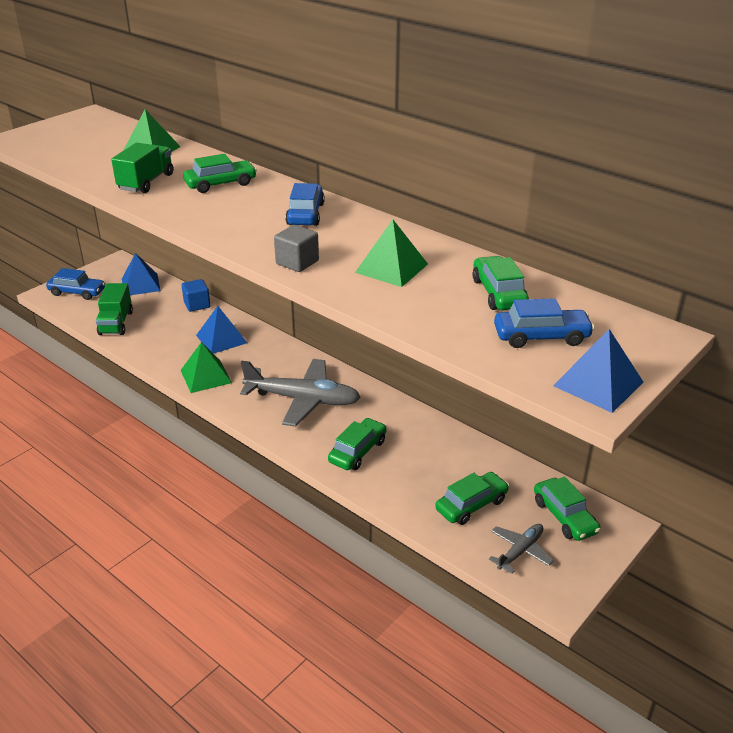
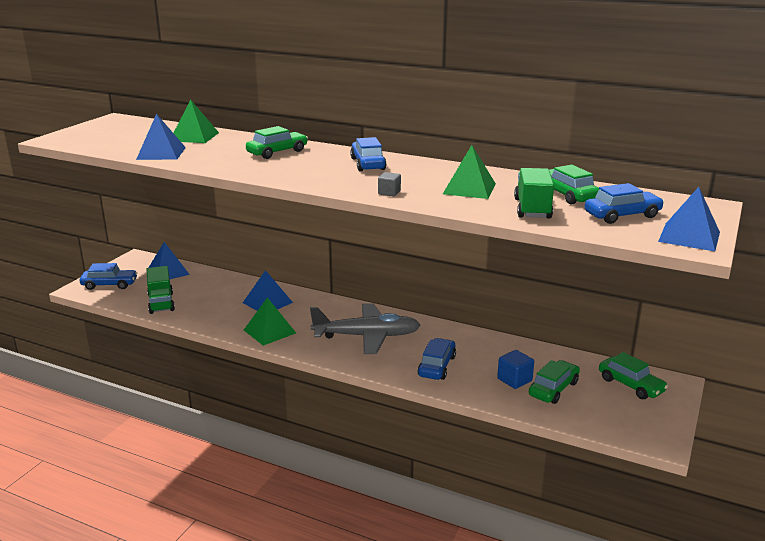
camera: 15 degrees left, 10 degrees down
(101, 171) = (161, 153): none -> blue pyramid
(146, 182) = (209, 156): green truck -> green truck (532, 209)
(197, 305) = (230, 280): blue cube -> blue cube (514, 380)
(297, 262) = (389, 193): grey cube -> grey cube, size x0.66
(358, 451) = (437, 366): green car -> blue car
(520, 551) = (612, 414): grey plane -> none

